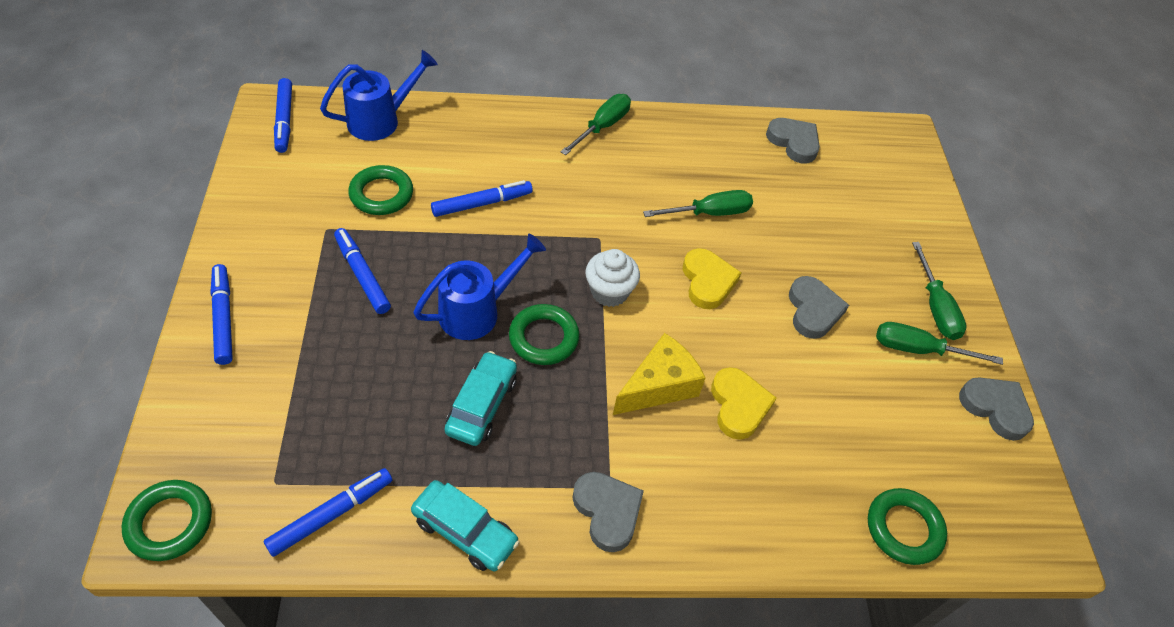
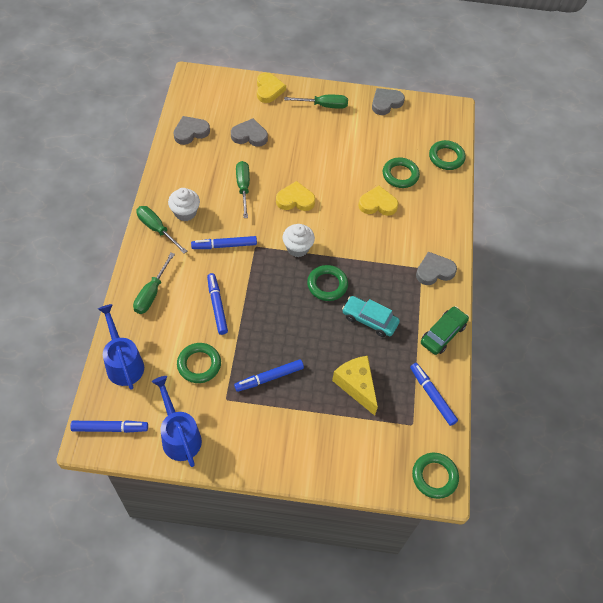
camera: 80 degrees left, 5 degrees up
(224, 318) = (295, 458): blue marker -> blue marker (224, 245)
(465, 531) = (443, 334): turquoise car -> green car
(477, 311) = (304, 316): blue watering can -> blue watering can (179, 436)
(640, 152) = (185, 212): none -> white cupcake
(659, 386) = (363, 236): yellow cheese -> yellow cheese (356, 385)
(813, 310) = (320, 157): grey heart -> grey heart (249, 135)
(822, 441) = (400, 175): none -> green ring
(918, 349) = (350, 121): green screwdriver -> green screwdriver (151, 293)
(930, 227) = (268, 90): none -> yellow heart

